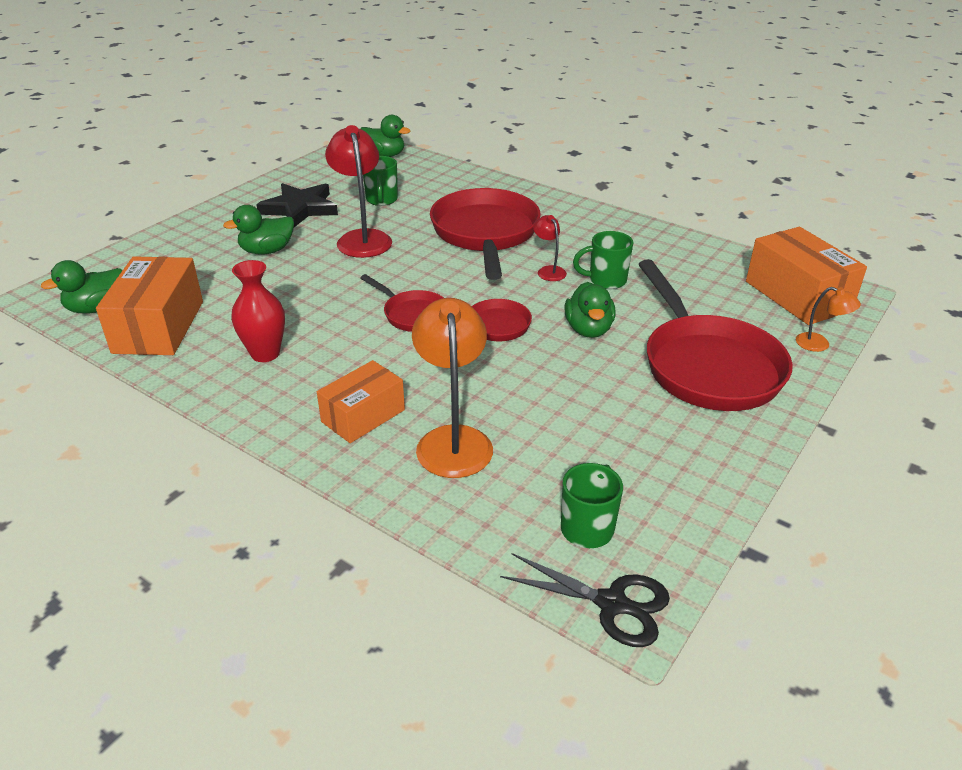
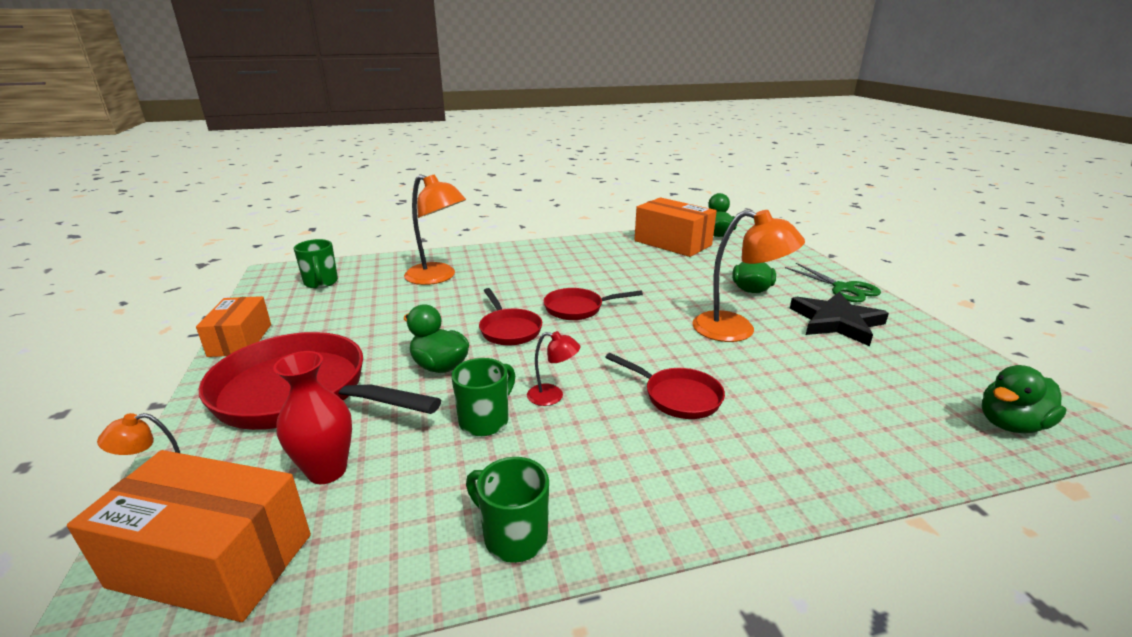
camera: 130 degrees right, 10 degrees down
(220, 216) = (843, 288): none -> green scissors
(265, 354) = (601, 258): red vase -> red vase (327, 471)
(362, 238) = (736, 330): red lamp -> orange lamp
(363, 416) = (500, 264): orange box -> orange box (240, 340)
(381, 200) = (830, 369): green mug -> green mug (513, 536)
(485, 234) = (677, 397): red pan -> red pan, size x0.51
(612, 603) = (286, 271): black scissors -> none

